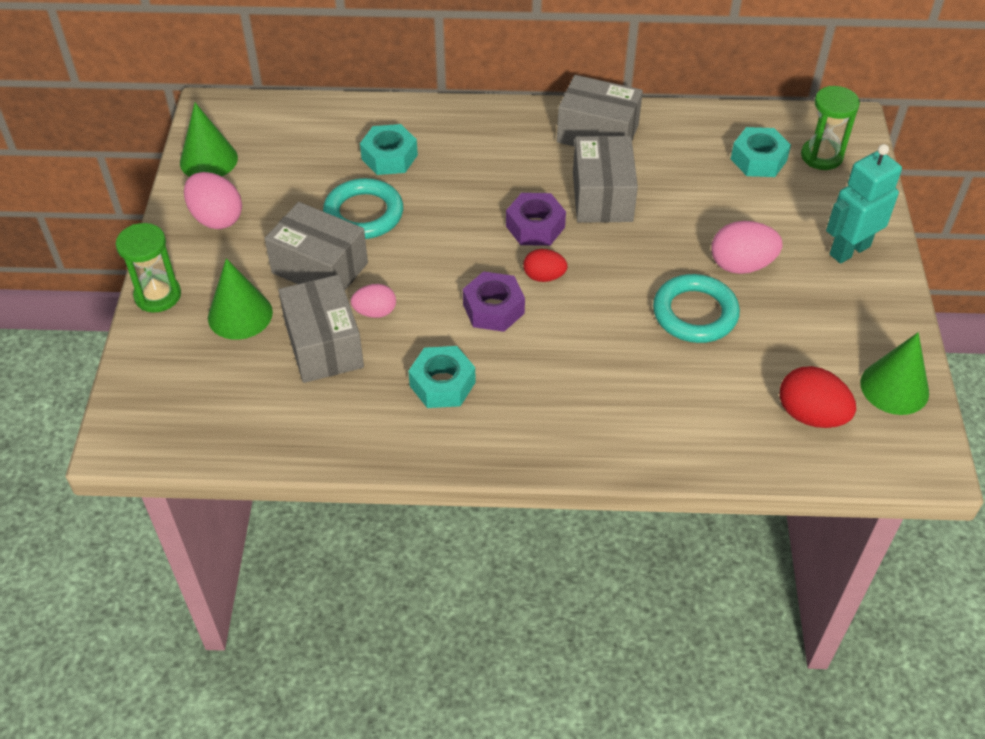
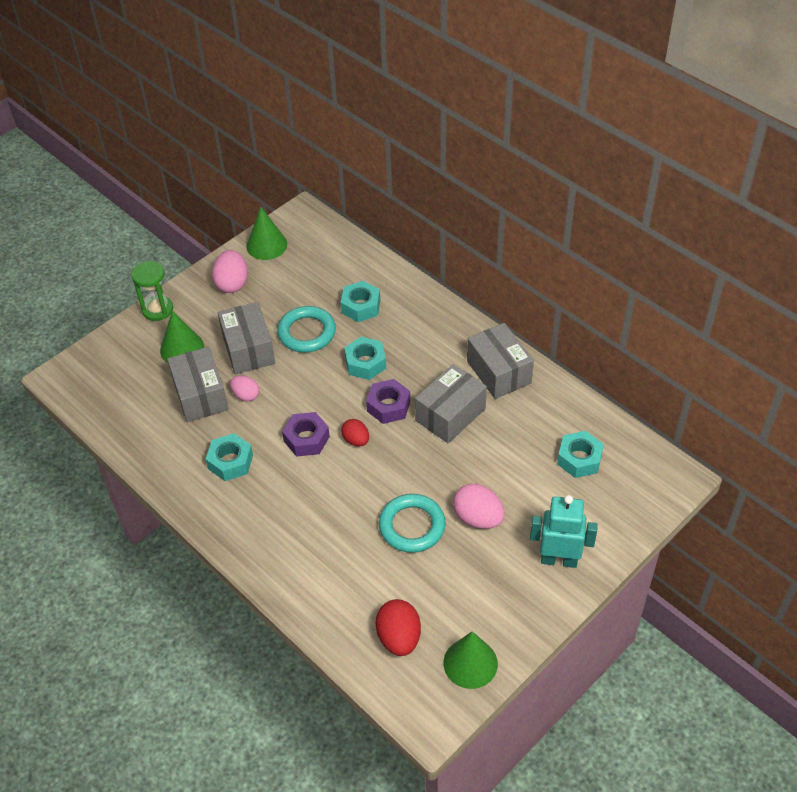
camera: 45 degrees right, 0 degrees up
(324, 345) = (200, 395): grey box -> grey box turned 45 degrees counterclockwise
(462, 204) = (365, 363): none -> turquoise nut
(821, 156) = (625, 486): green hourglass -> none

